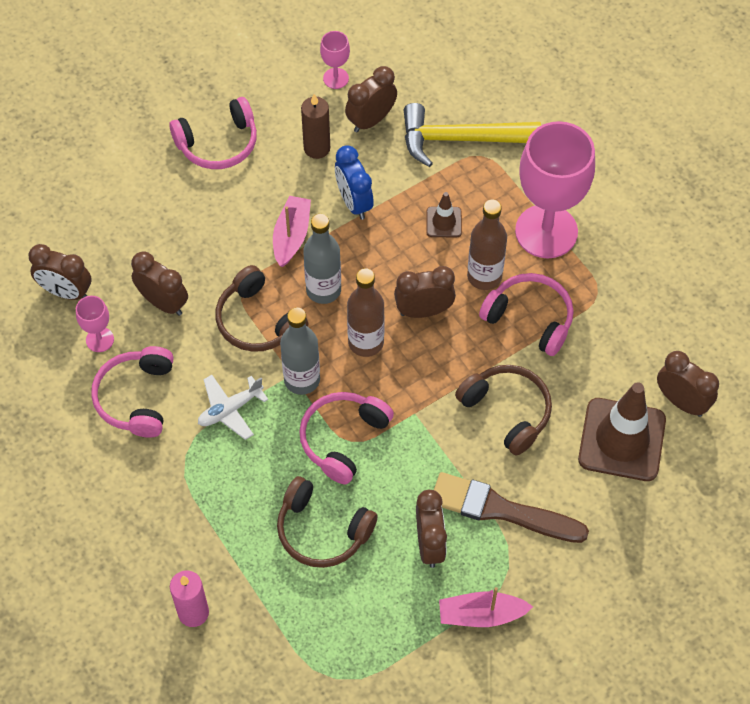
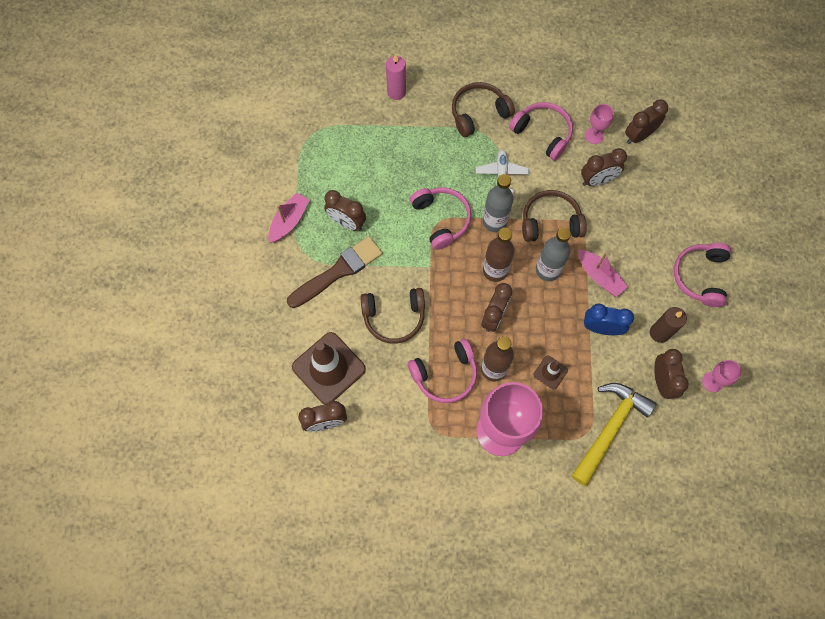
camera: 125 degrees right, 10 degrees up
(322, 530) = (395, 176): brown headphones -> brown headphones (478, 113)

